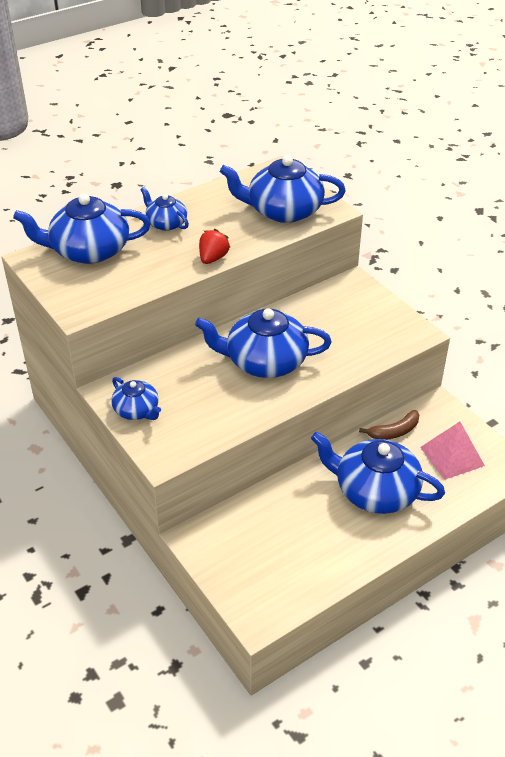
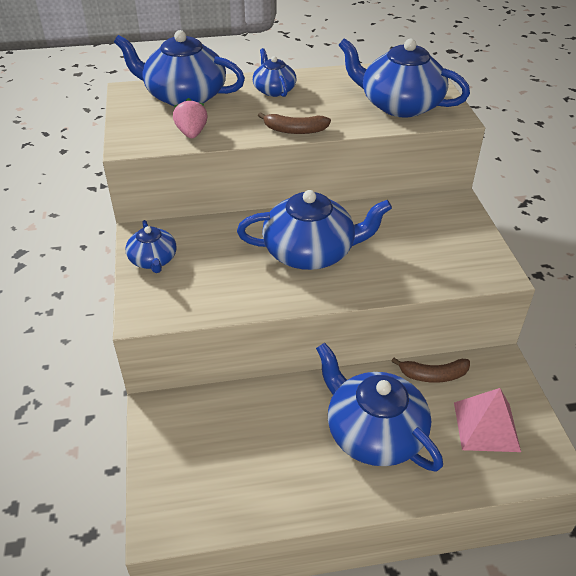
camera: 25 degrees right, 0 degrees up
(126, 286) = (192, 133): none -> pink strawberry
(213, 258) = (294, 130): red strawberry -> brown banana
(265, 361) = (310, 252): blue teapot -> blue teapot turned 150 degrees clockwise

